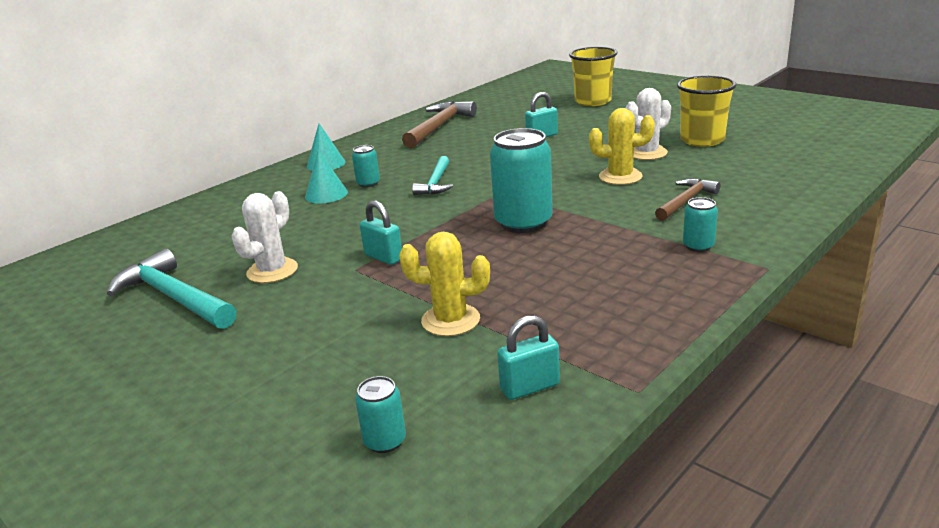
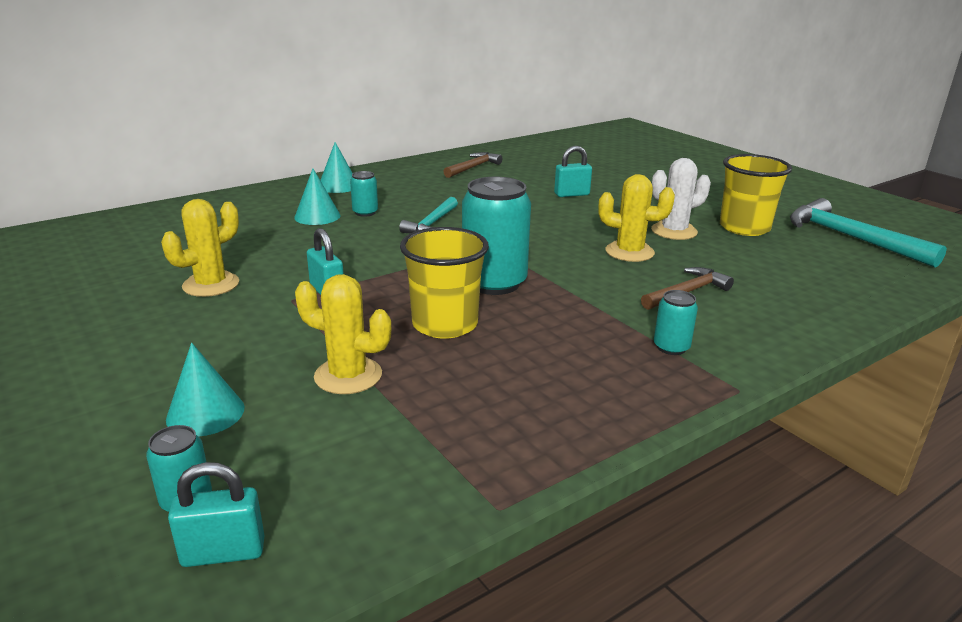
camera: 10 degrees right, 0 degrees up
(174, 297) = (101, 293): turquoise hammer -> turquoise hammer (851, 238)
(272, 271) = (211, 285): white cactus -> yellow cactus
(349, 374) = (205, 413): none -> turquoise cone
(439, 127) = (473, 167): brown hammer -> brown hammer, size x0.62
(529, 387) = (380, 474): turquoise padlock -> turquoise padlock (223, 552)
(593, 101) = (648, 167): yellow cup -> yellow cup (445, 324)

